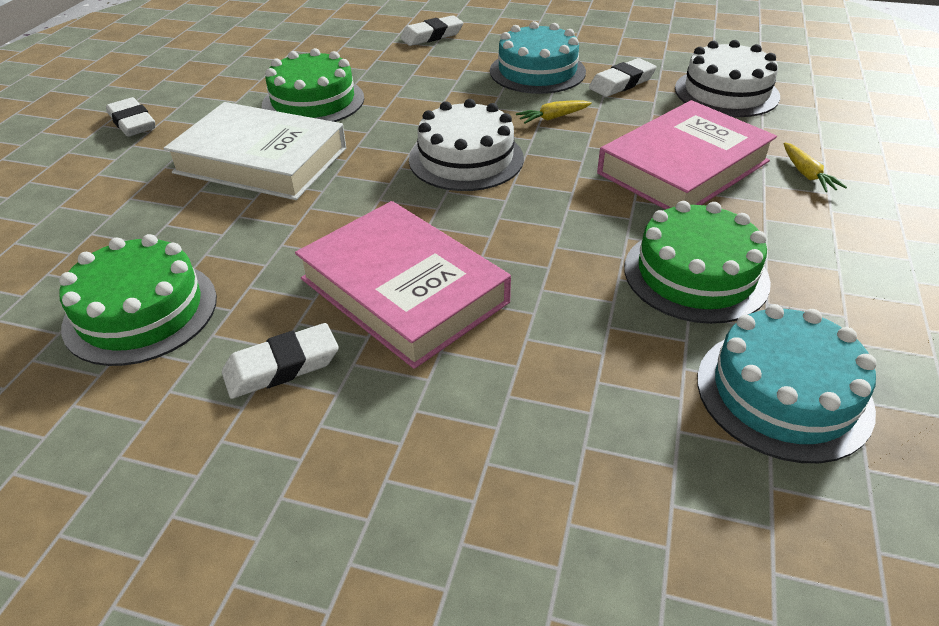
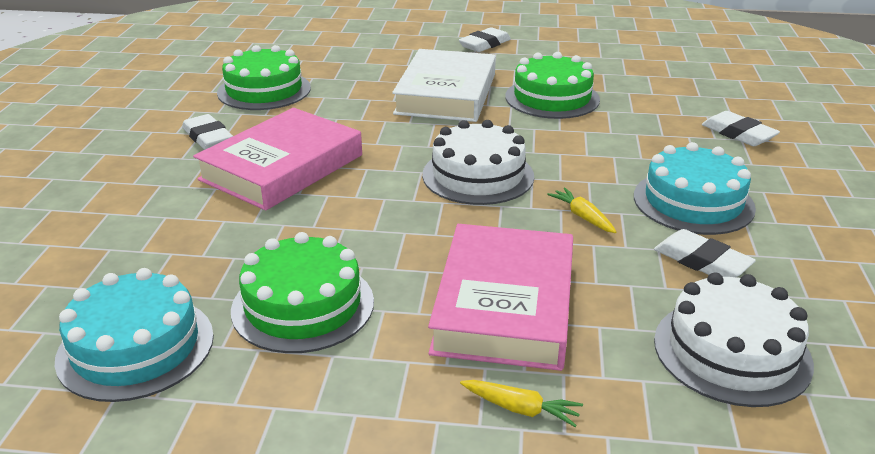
camera: 80 degrees right, 10 degrees down
(683, 167) = (504, 305): pink book -> pink book turned 60 degrees clockwise
(807, 174) = (520, 409): yellow carrot -> yellow carrot turned 135 degrees counterclockwise

